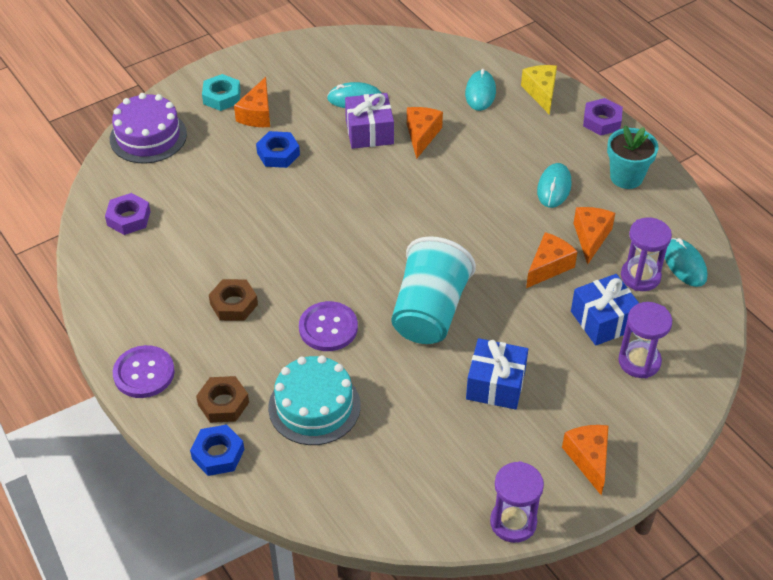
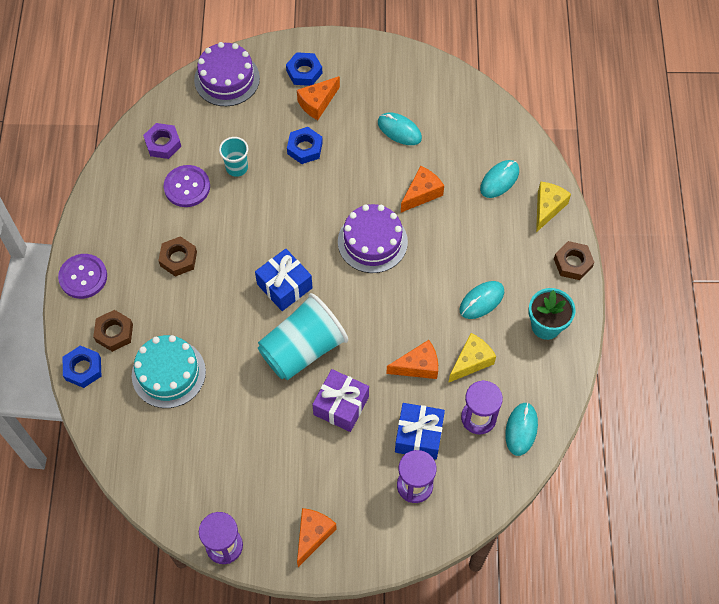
camera: 35 degrees right, 15 degrees up
(221, 97) = (304, 72): turquoise nut -> blue nut
(224, 201) = (237, 168): none -> turquoise cup
(328, 328) = (225, 318): purple button -> purple button (187, 187)
(369, 132) = (385, 167): purple gift -> purple gift (341, 406)
(412, 193) = (372, 241): none -> purple cake
(495, 384) = (299, 436): blue gift -> blue gift (284, 286)
(591, 237) = (471, 361): orange cheese -> yellow cheese
(602, 121) = (573, 263): purple nut -> brown nut

